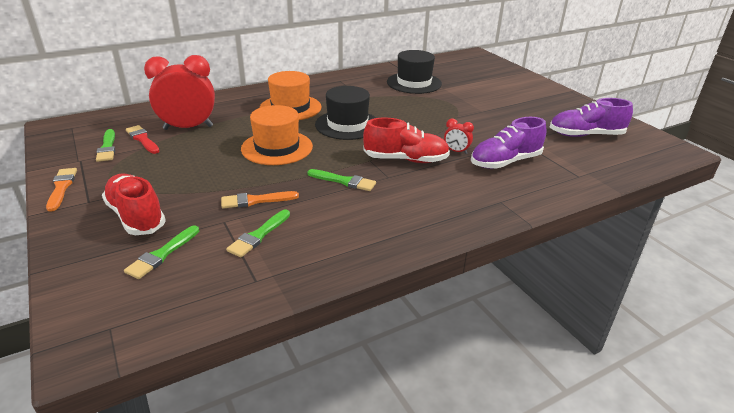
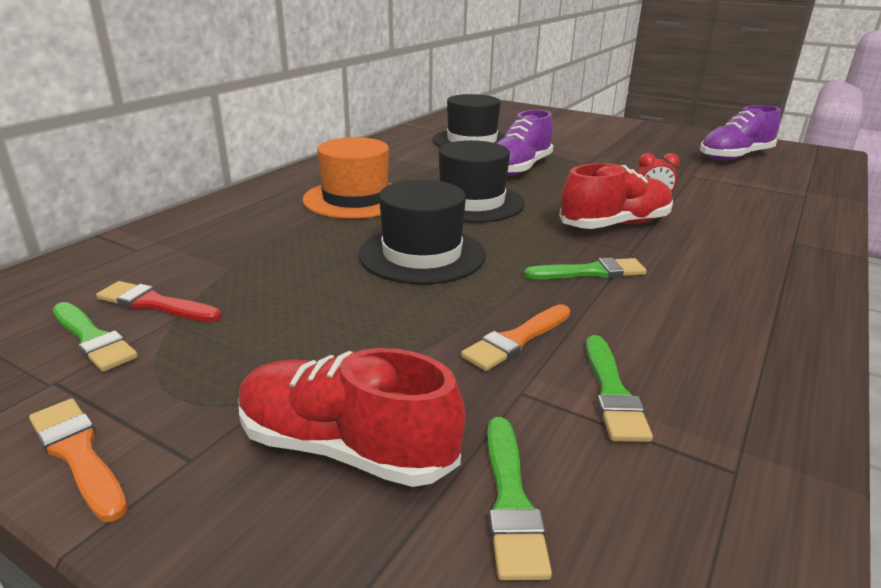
camera: 30 degrees left, 5 degrees down
(188, 128) = (223, 263): red clock -> none
(277, 148) = (422, 254): orange hat -> black hat
(505, 162) = (718, 200): purple shoe -> purple shoe (519, 168)

